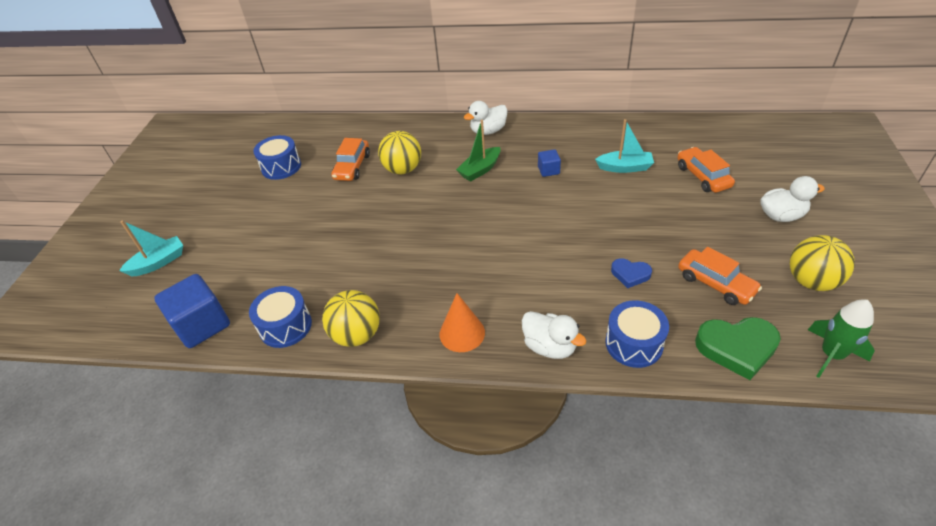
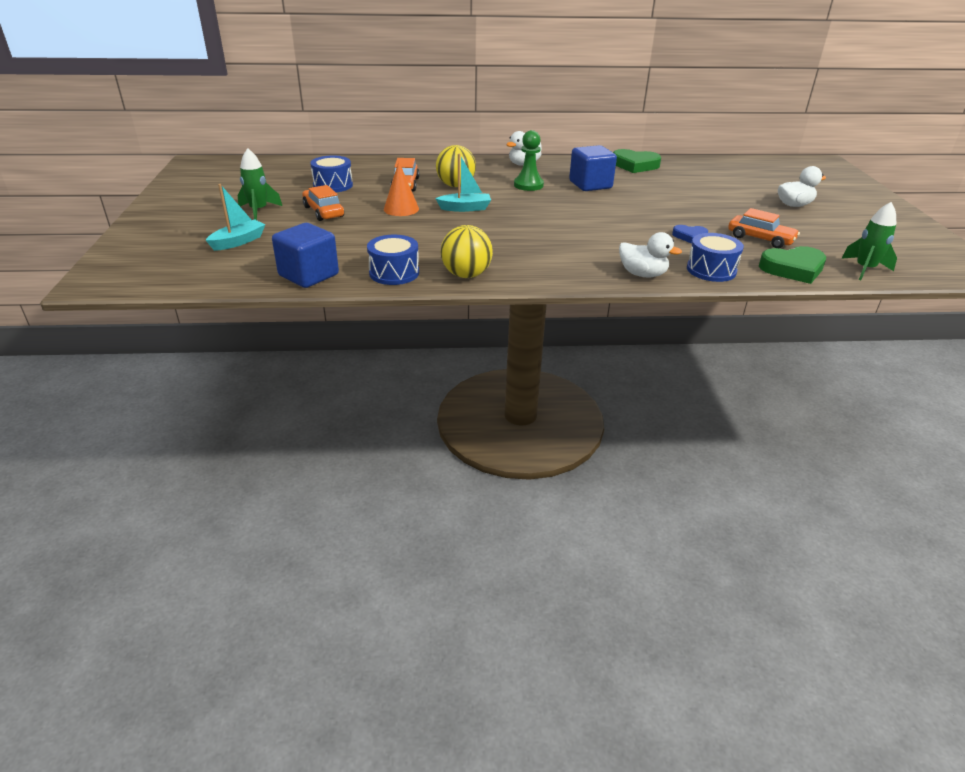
camera: 15 degrees left, 10 degrees down
(196, 210) = (259, 211): none -> green rocket
(462, 333) = (562, 270): orange cone -> orange cone (401, 209)
(480, 170) = (528, 185): green boat -> green pawn
(548, 170) = (590, 185): blue cube -> blue cube, size x2.00
(612, 133) = (635, 165): none -> green heart
(625, 167) = (655, 183): turquoise boat -> turquoise boat (465, 208)
(702, 176) = (722, 186): orange car -> orange car (323, 212)
(811, 281) = (832, 236): yellow ball -> none

